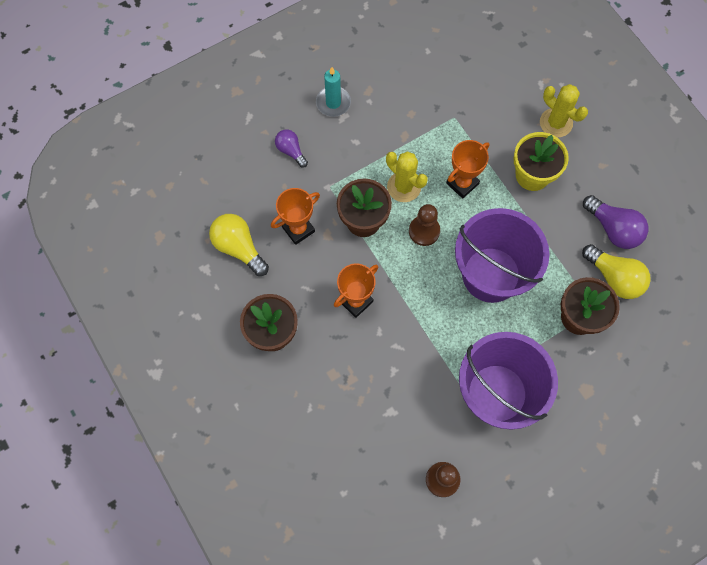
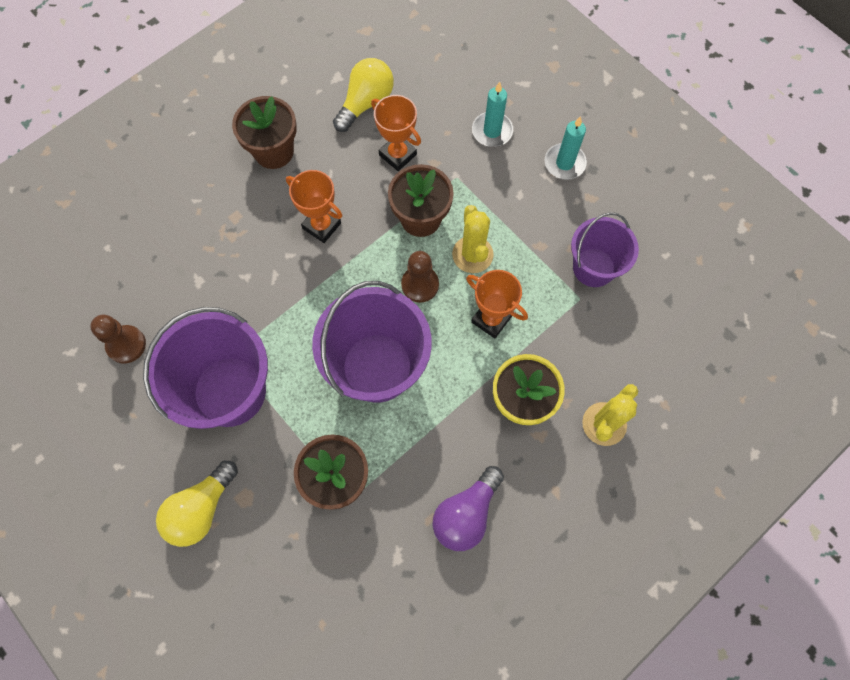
camera: 80 degrees right, 0 degrees up
(291, 151) = (492, 131): purple light bulb -> turquoise candle
(404, 187) = (472, 254): yellow cactus -> yellow cactus turned 45 degrees counterclockwise
(430, 102) = (593, 267): none -> purple bucket
(614, 277) = (398, 520): yellow light bulb -> yellow light bulb (201, 509)

